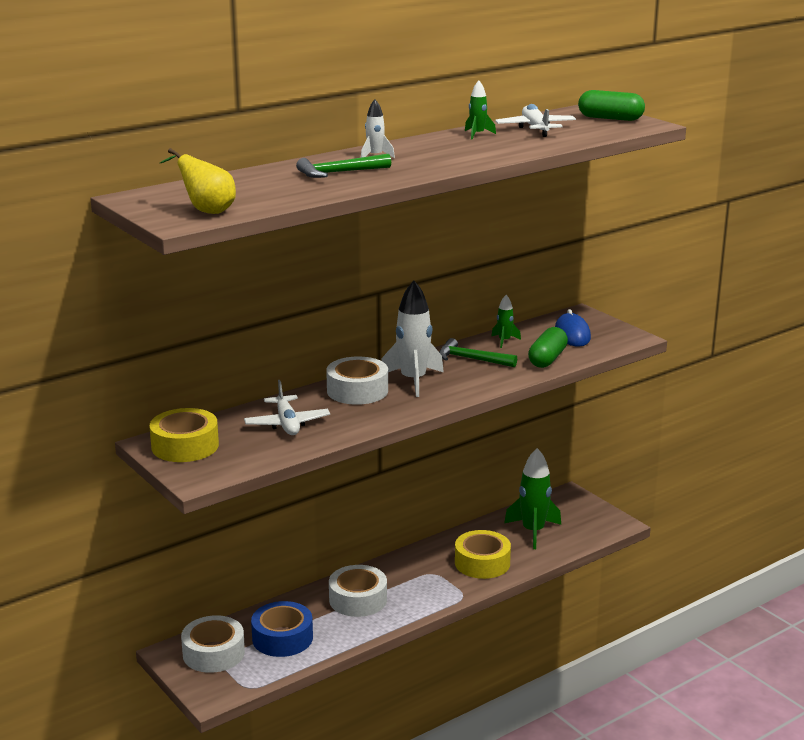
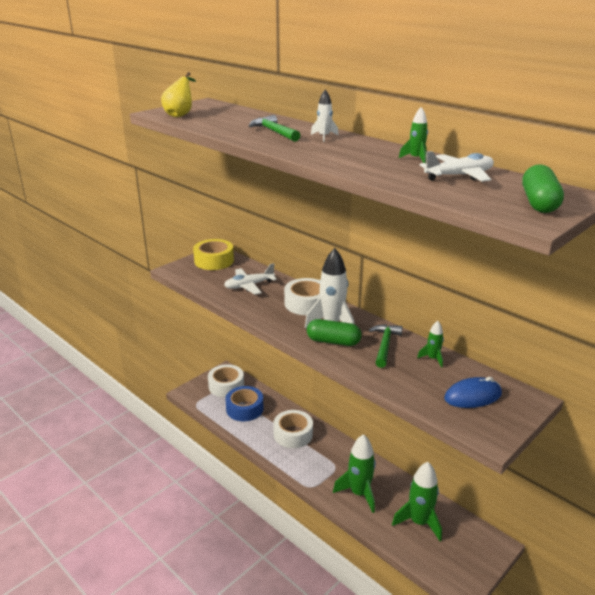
camera: 80 degrees right, 5 degrees up
(482, 563) = (359, 493): yellow tape -> green rocket
(547, 359) = (406, 384): green capsule -> green capsule (333, 341)

